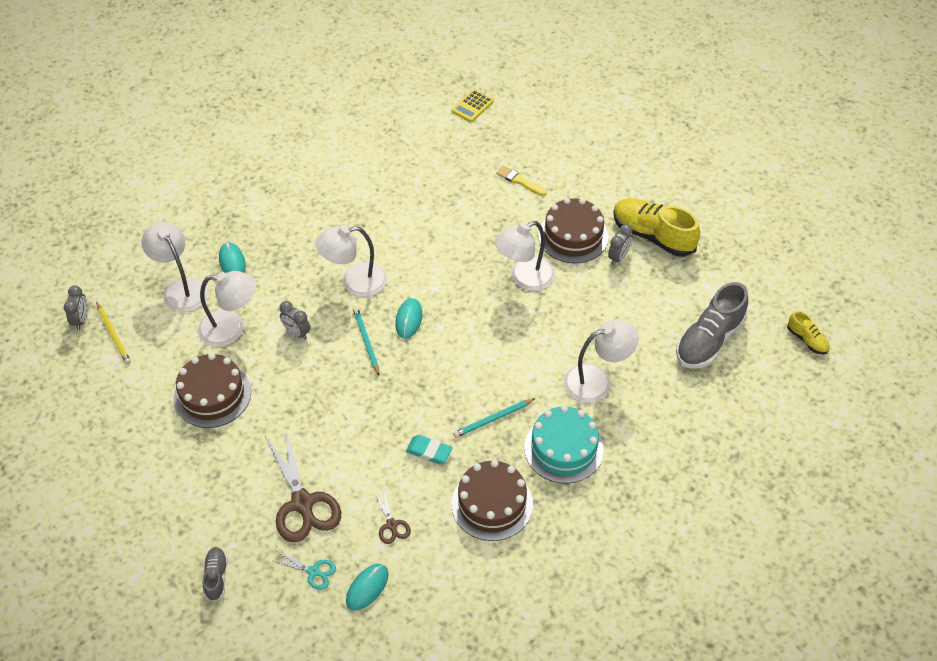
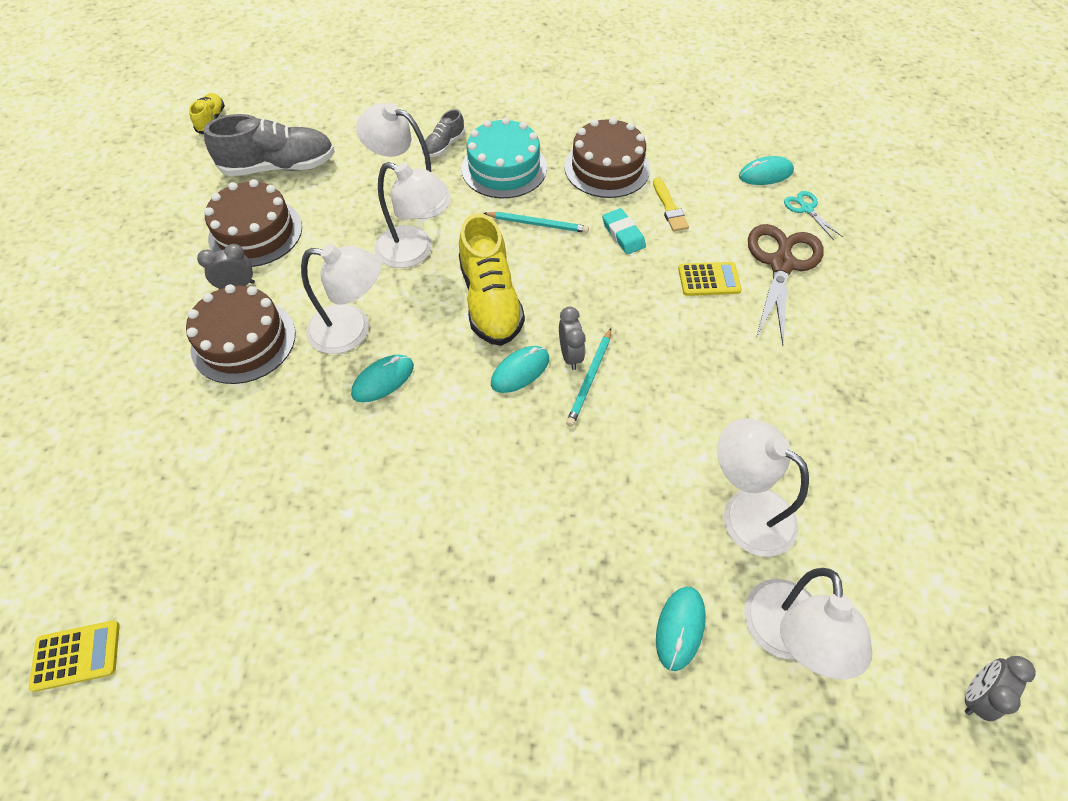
camera: 140 degrees left, 5 degrees up
(113, 335) = (927, 625): yellow pencil -> none
(212, 395) = (819, 435): brown cake -> brown cake (255, 232)
(216, 577) = (905, 254): grey shoe -> grey shoe (444, 145)
(297, 333) = (663, 445): grey clock -> grey clock (570, 355)
(344, 455) = (709, 279): none -> yellow calculator
(355, 282) = (537, 465): white lamp -> white lamp (415, 251)
(392, 525) = (708, 201): brown scissors -> none
(476, 267) = (383, 380): none -> turquoise mouse
(519, 181) = (197, 460): yellow brush -> yellow brush (669, 208)
(653, 236) = (175, 284): yellow shoe -> yellow shoe (490, 301)

